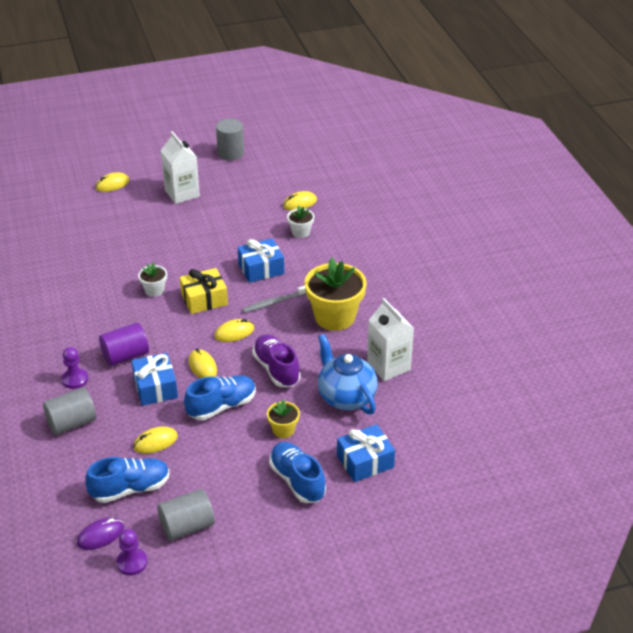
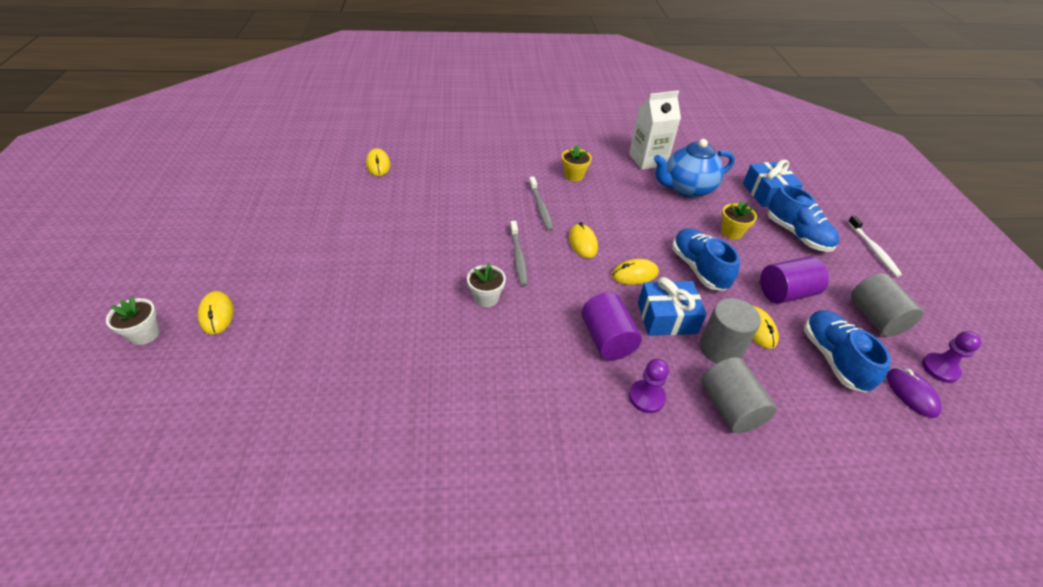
camera: 80 degrees left, 5 degrees up
(182, 193) = (294, 248): white carton -> none
(204, 299) = (518, 257): yellow gift -> grey toothbrush
(204, 464) = (785, 293): none -> purple cylinder
(231, 153) = (239, 196): grey cylinder -> grey cylinder (720, 348)
(261, 269) = (480, 208): blue gift -> none
(276, 369) = (645, 223): purple shoe -> none
(292, 542) = (873, 250): none -> white toothbrush
(297, 481) = (797, 235): blue shoe -> blue shoe turned 105 degrees counterclockwise
(301, 232) = (430, 172): white flower pot -> white flower pot (144, 334)
(335, 317) = (574, 175): yellow flower pot -> yellow flower pot, size x0.49

